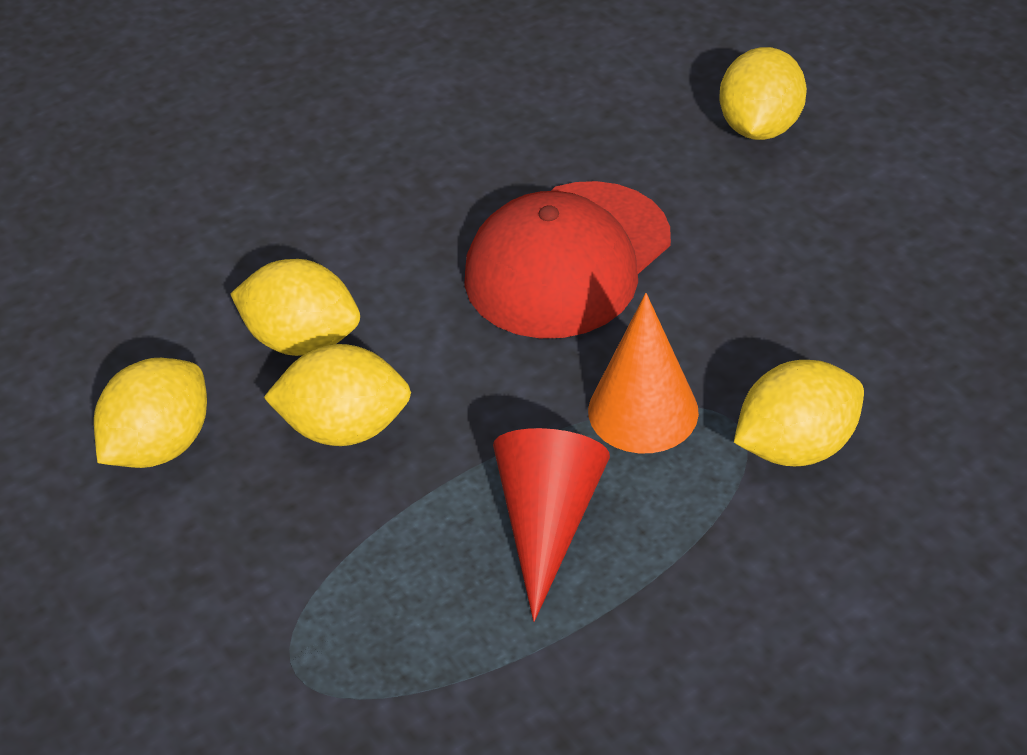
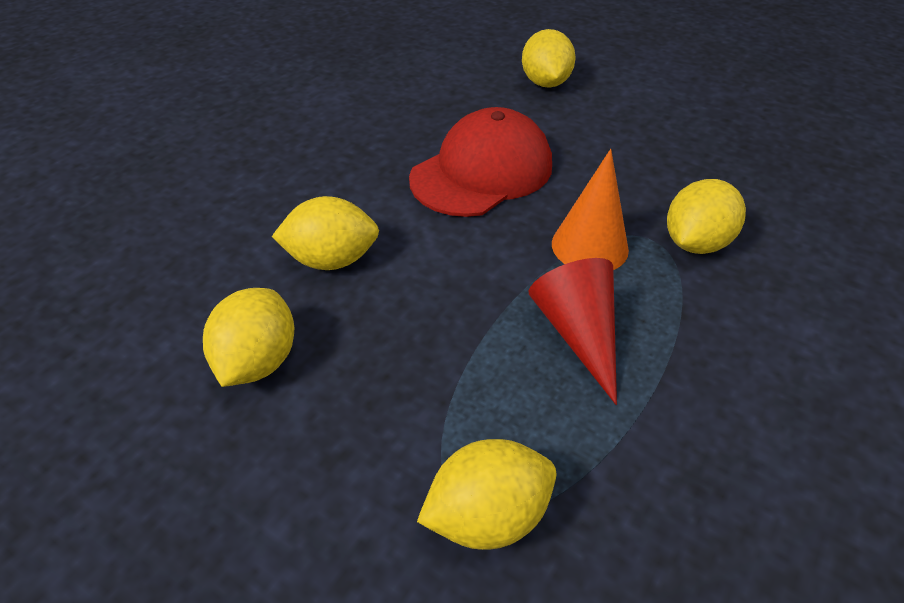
camera: 25 degrees left, 0 degrees up
(345, 428) = (396, 309): yellow lemon -> yellow lemon (487, 515)
(567, 260) = (482, 172): red cap -> red cap turned 150 degrees counterclockwise

